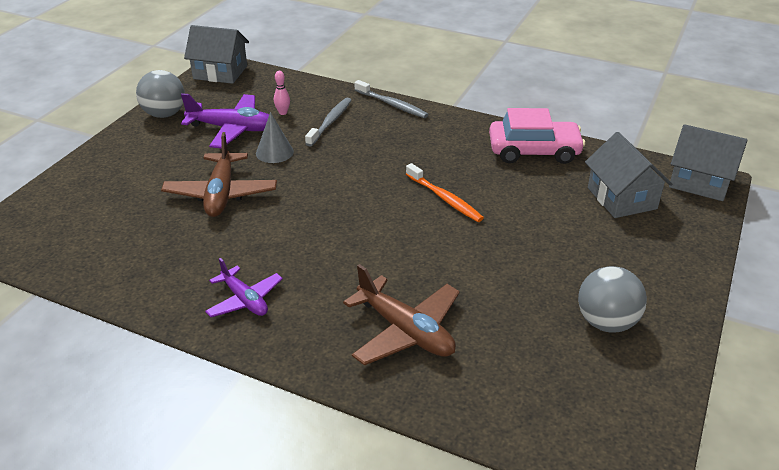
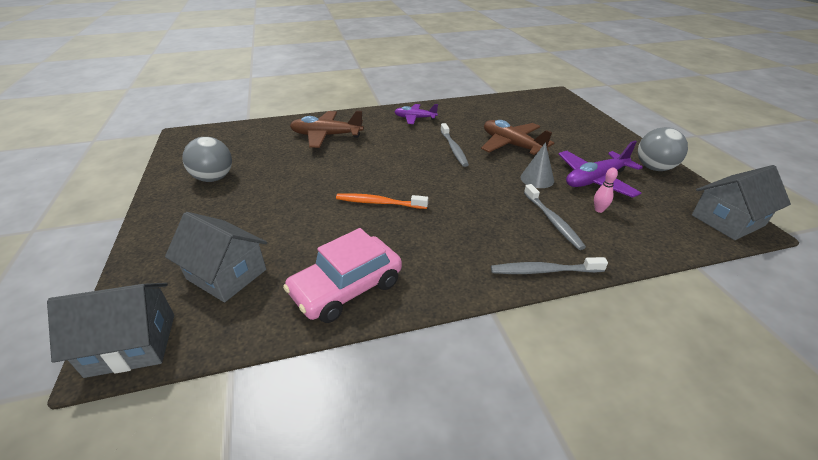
camera: 140 degrees right, 0 degrees up
(285, 221) = (454, 149): none -> grey toothbrush

